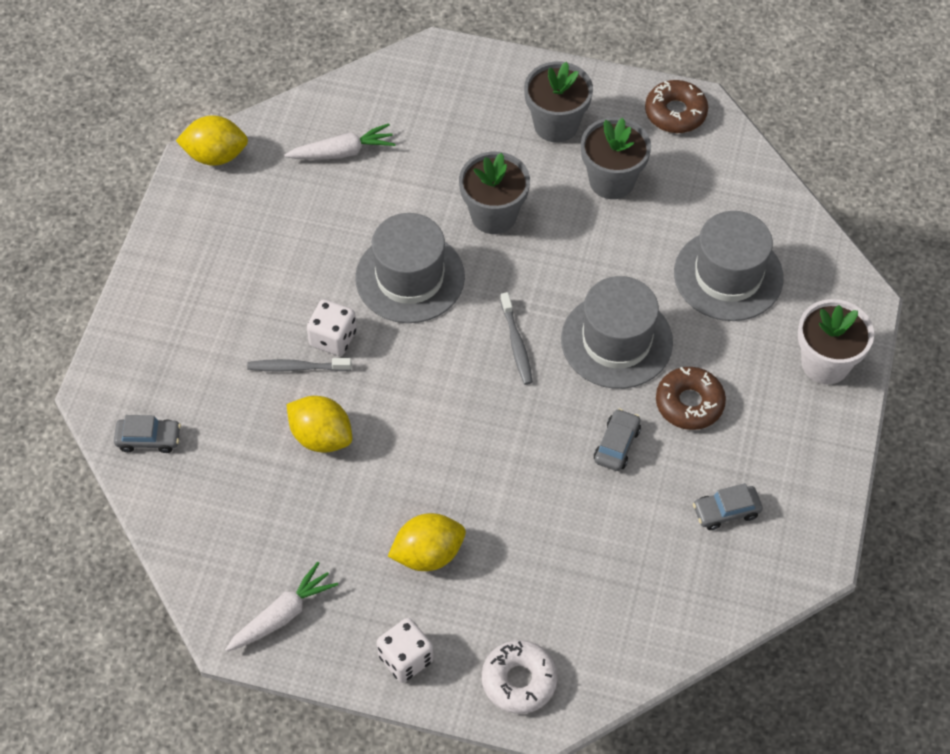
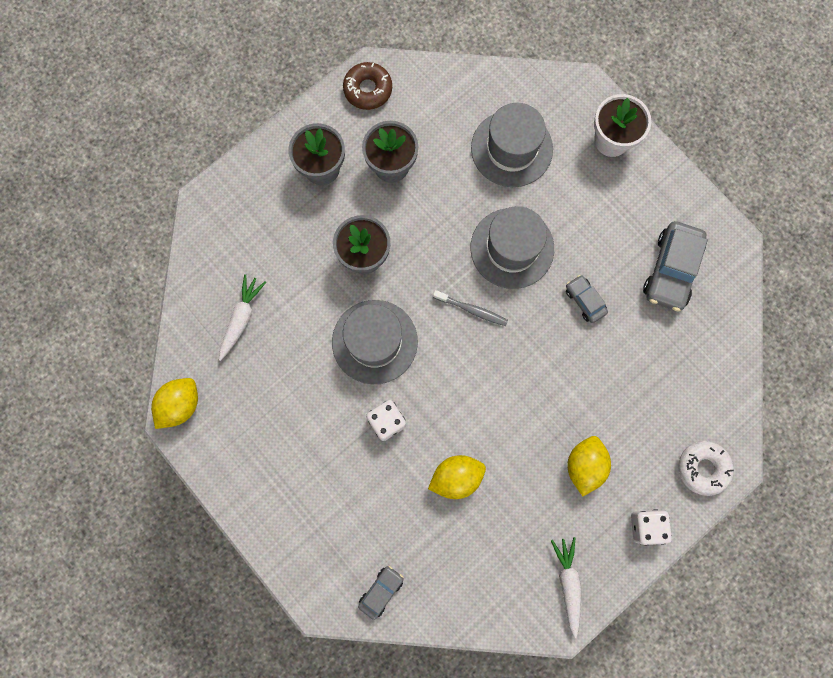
camera: 55 degrees left, 20 degrees up
(297, 367) = (393, 459): grey toothbrush -> none
(689, 403) = (585, 237): brown donut -> none
(726, 511) = (671, 270): grey car -> grey car, size x1.84

